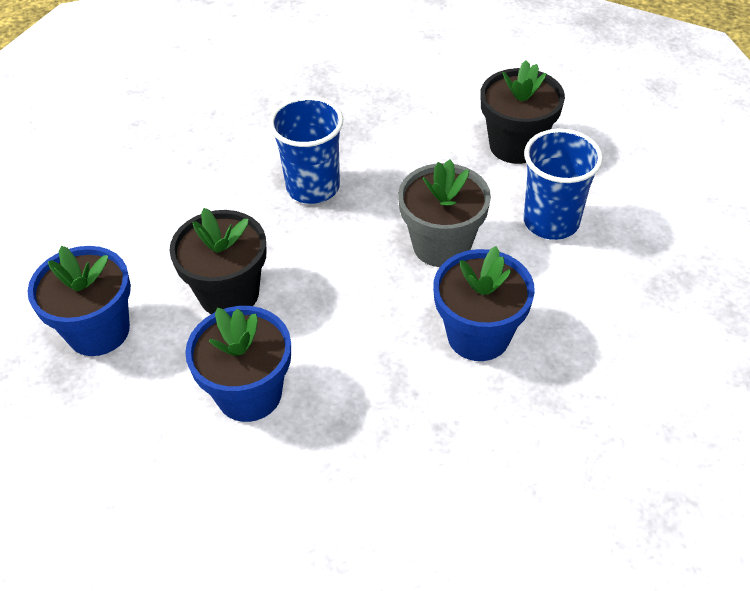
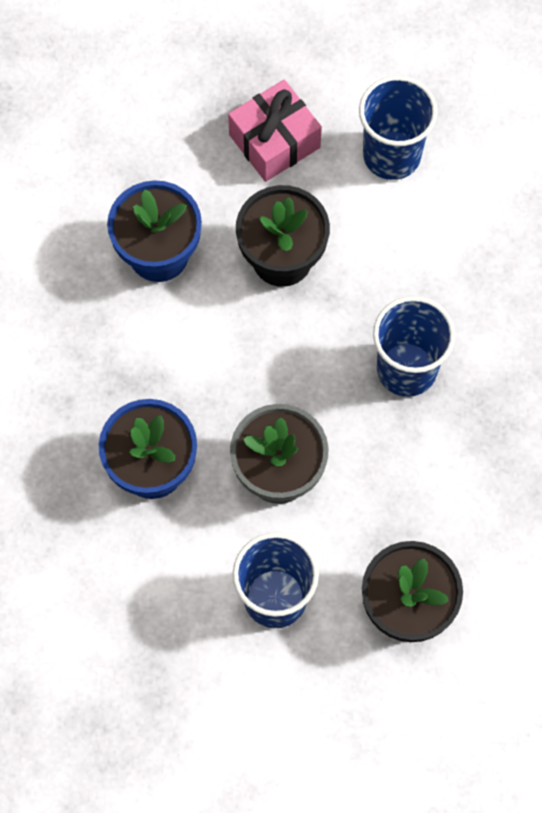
camera: 105 degrees right, 20 degrees up
(98, 331) = (274, 141): blue flower pot -> pink gift
(102, 241) = (391, 155): none -> blue cup

